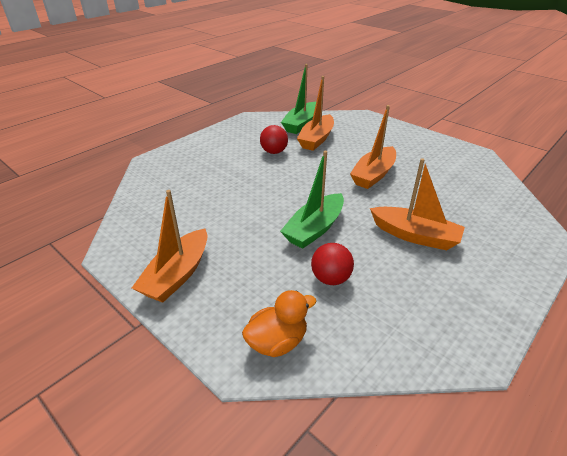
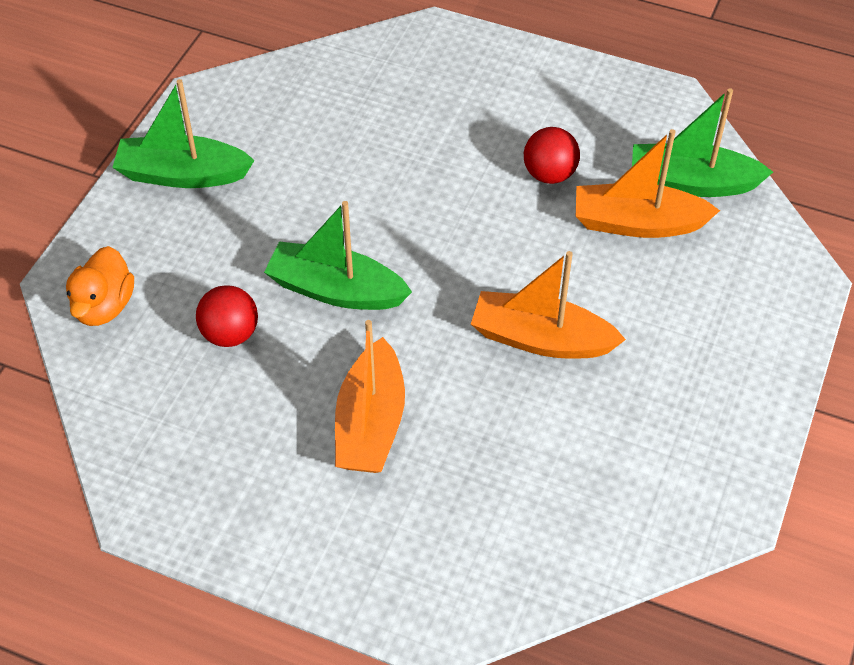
camera: 70 degrees right, 15 degrees up
(177, 275) = (182, 174): orange boat -> green boat
(277, 342) = (104, 306): orange duck -> orange duck turned 60 degrees clockwise

